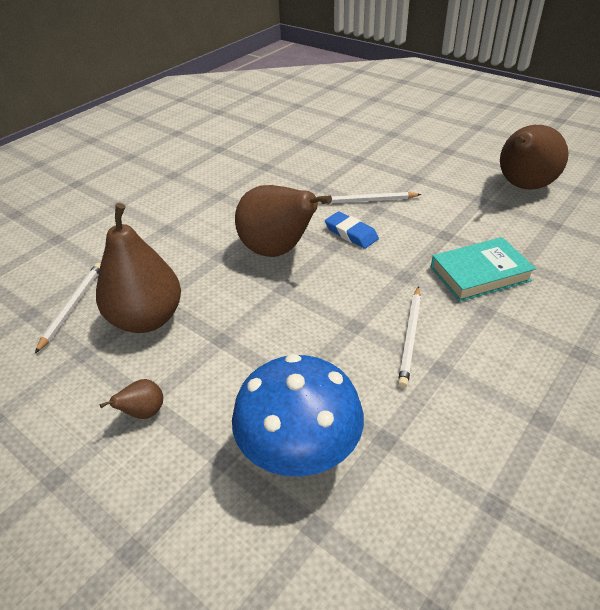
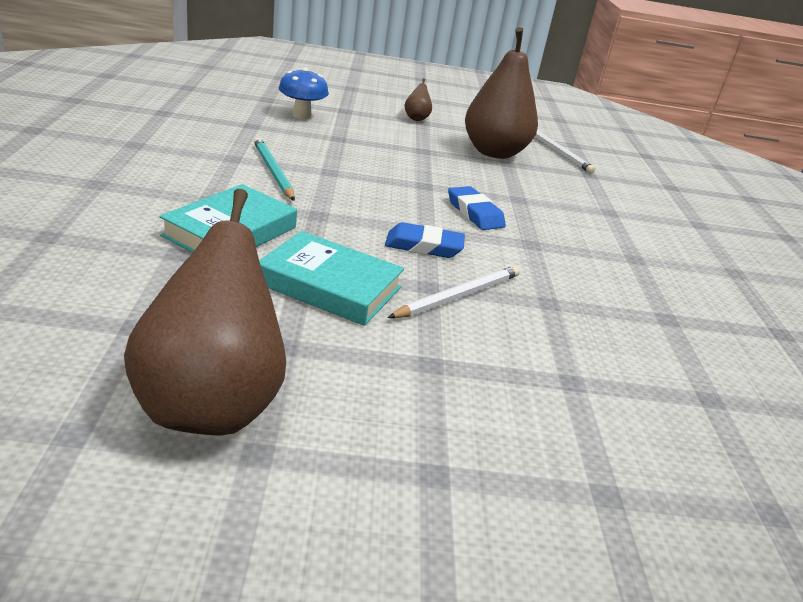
camera: 135 degrees right, 10 degrees down
(278, 251) = (475, 213): brown pear -> blue eraser
(300, 454) = (302, 115): blue mushroom -> blue mushroom, size x0.57
(410, 337) = (273, 171): white pencil -> turquoise pencil
(436, 222) = (329, 285): none -> turquoise book

